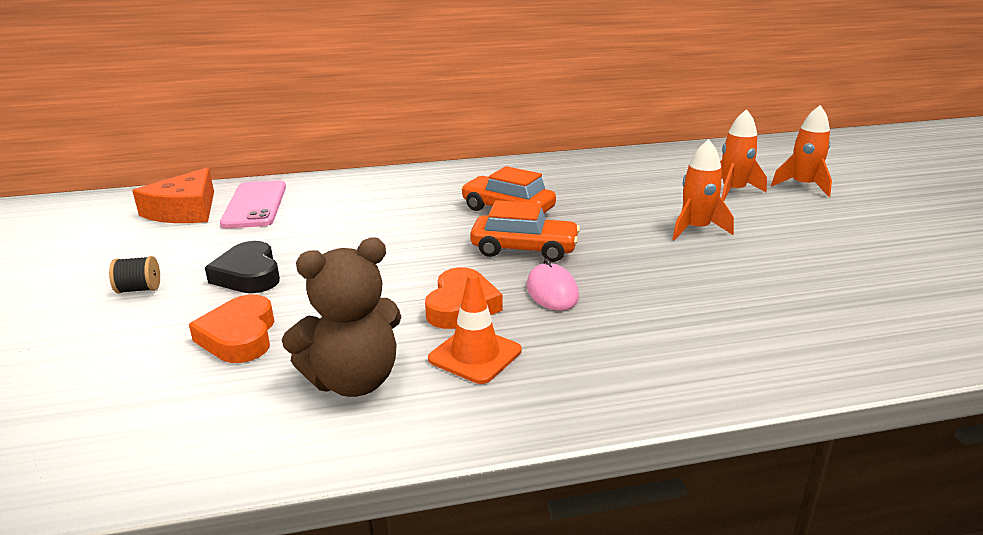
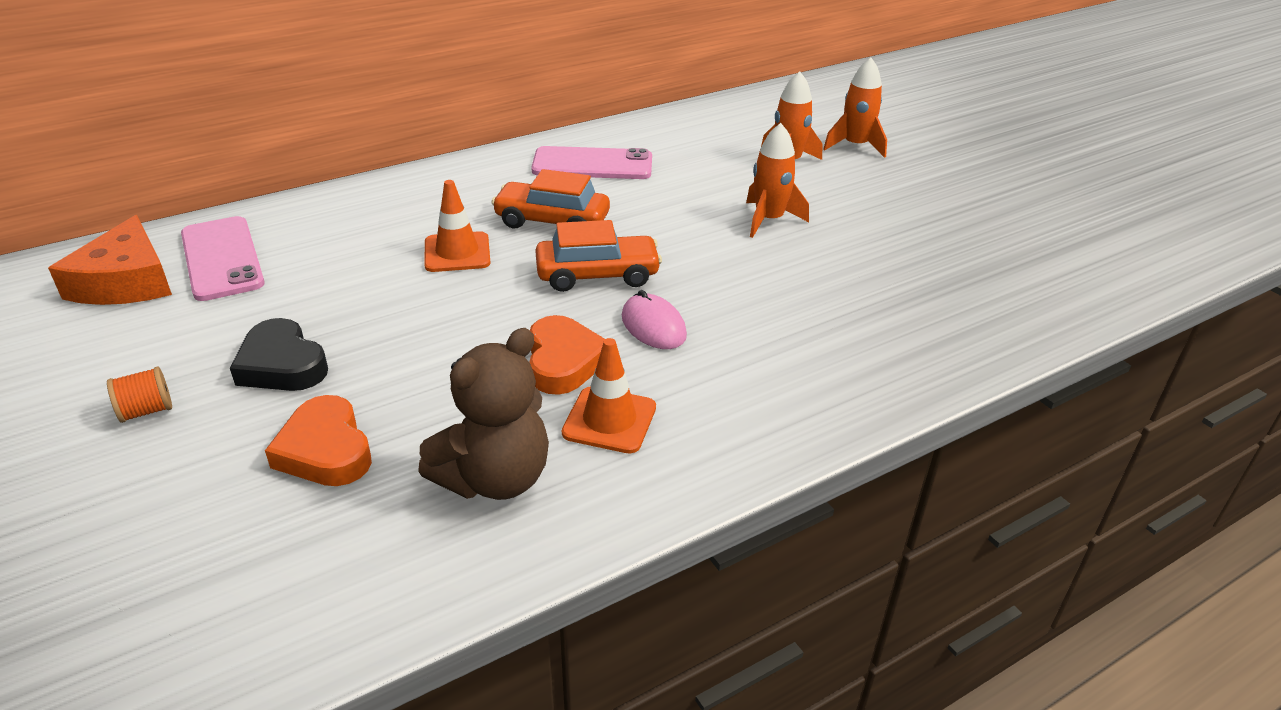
camera: 20 degrees left, 10 degrees up
(139, 289) = (147, 411): black spool -> orange spool
(422, 221) = (457, 252): none -> orange traffic cone
(561, 177) = (592, 164): none -> pink phone

